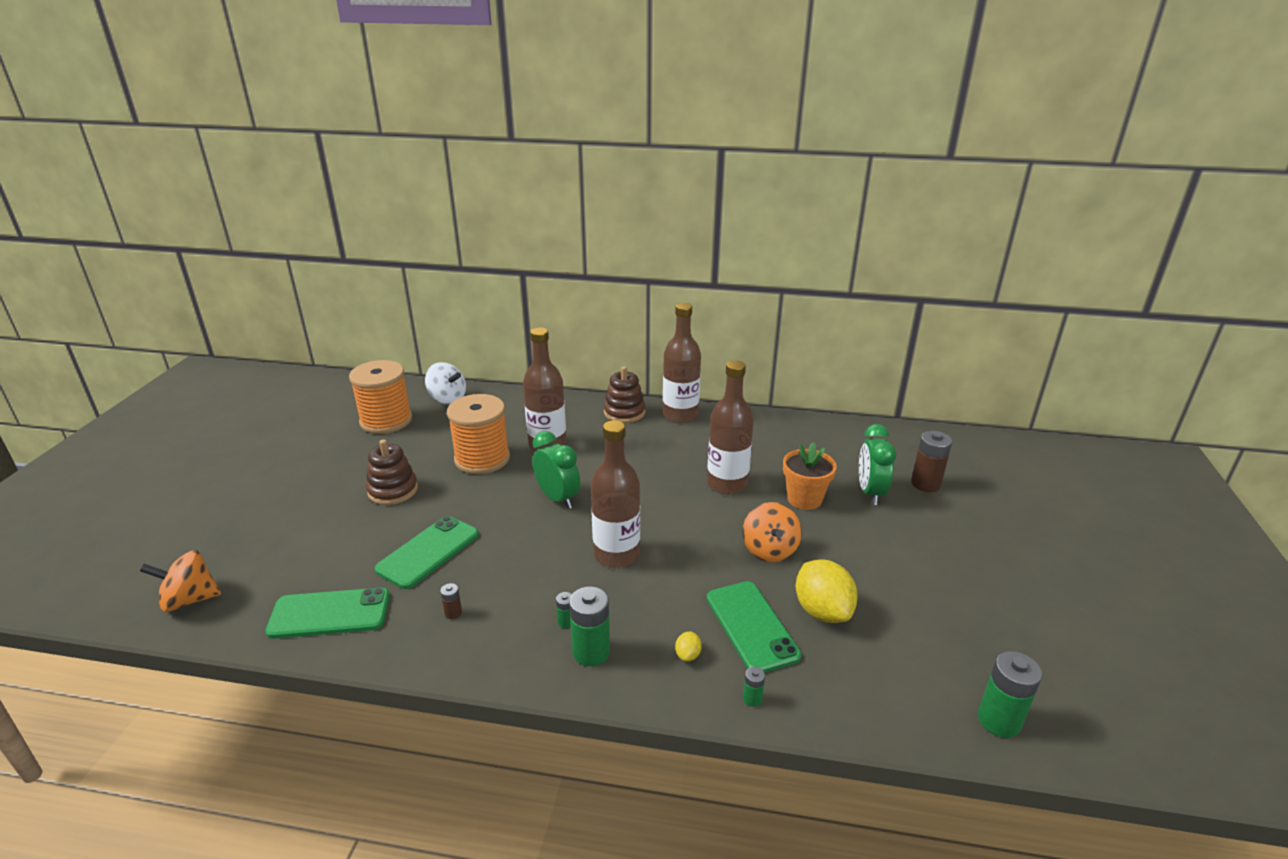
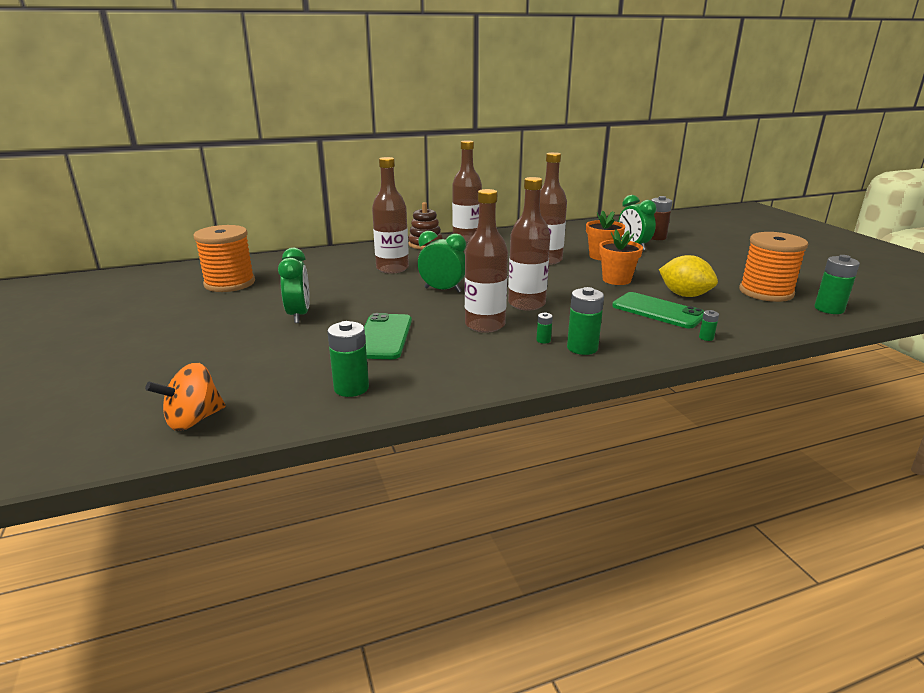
camera: 30 degrees left, 5 degrees down
(330, 614) = (351, 388): green phone -> green battery
(393, 490) = (299, 315): brown stacking toy -> green clock
(447, 399) = (269, 263): white spinning top -> none
(453, 613) = (455, 359): brown battery -> none
(482, 459) = (351, 285): orange spool -> orange spool (766, 292)
(537, 572) = (485, 325): none -> brown bottle
(688, 655) = (642, 332): yellow lemon -> none
(769, 550) = (616, 280): orange spinning top -> orange flower pot

